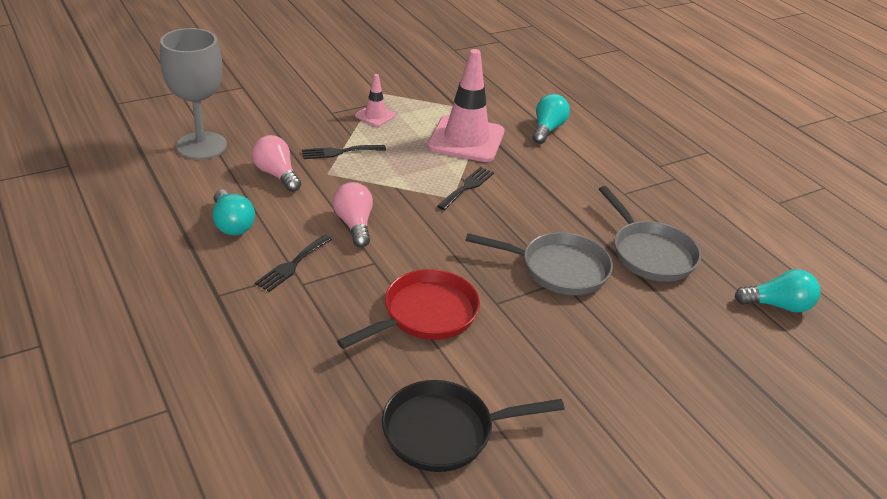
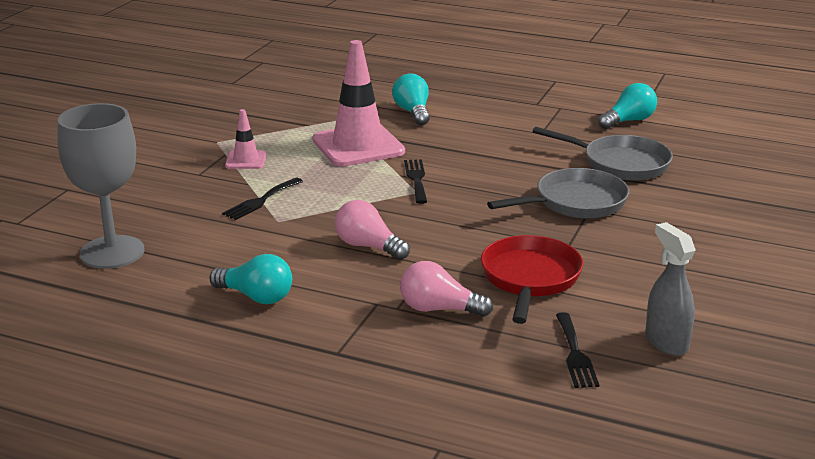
camera: 35 degrees left, 10 degrees down
(277, 174) = (231, 242): pink light bulb -> pink light bulb (439, 309)
(292, 265) = (365, 299): black fork -> black fork (575, 354)
(444, 431) = (666, 342): black pan -> grey spray bottle
(778, 305) = (746, 157): turquoise light bulb -> turquoise light bulb (628, 121)

